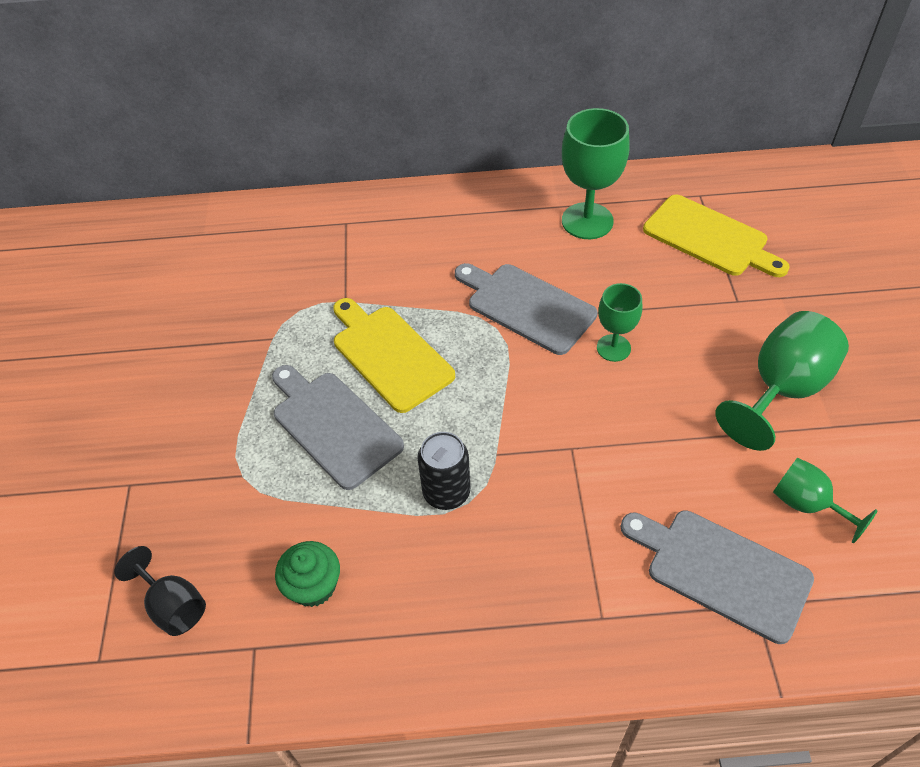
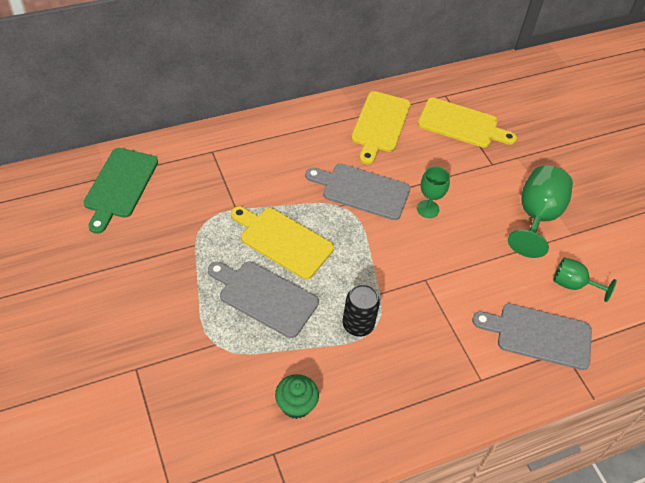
camera: 25 degrees left, 0 degrees up
(173, 605) = (206, 441): black goblet -> none
(213, 248) = (119, 186): none -> green cutting board
(587, 221) = (379, 124): green goblet -> yellow cutting board

